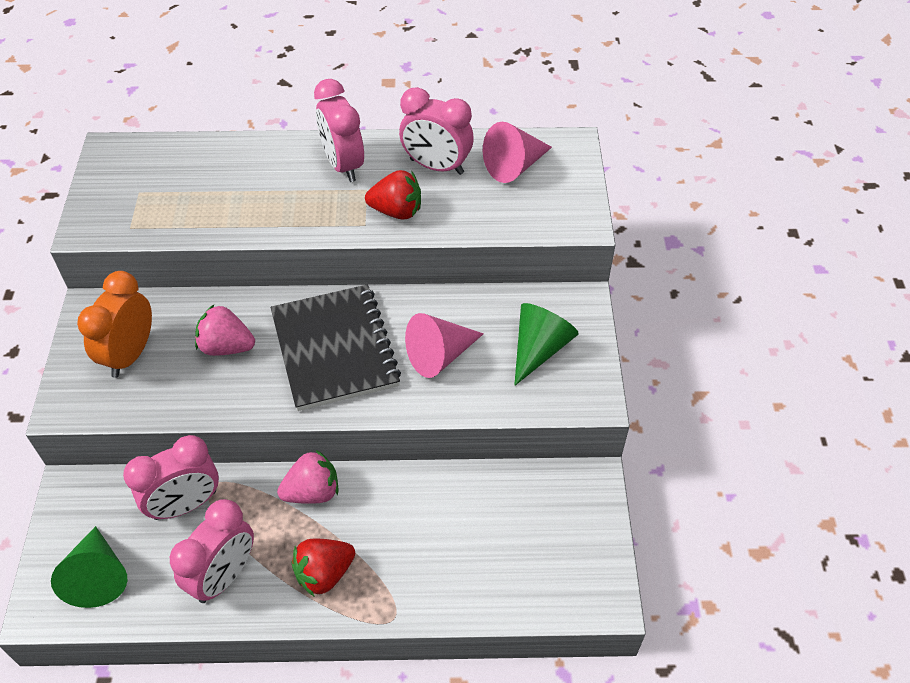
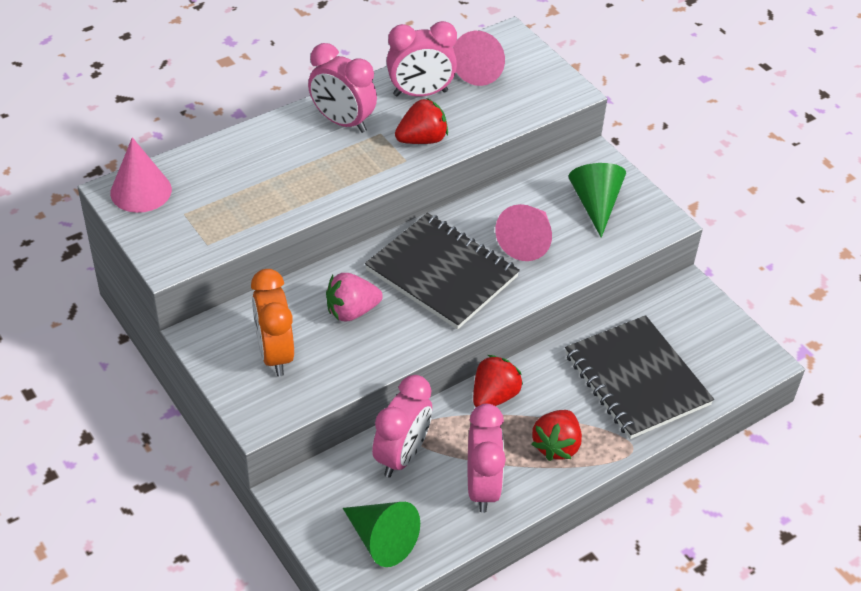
camera: 35 degrees left, 5 degrees down
(126, 157) = (141, 191): none -> pink cone
(312, 492) = (494, 396): pink strawberry -> red strawberry
(458, 548) = (636, 379): none -> black notebook

